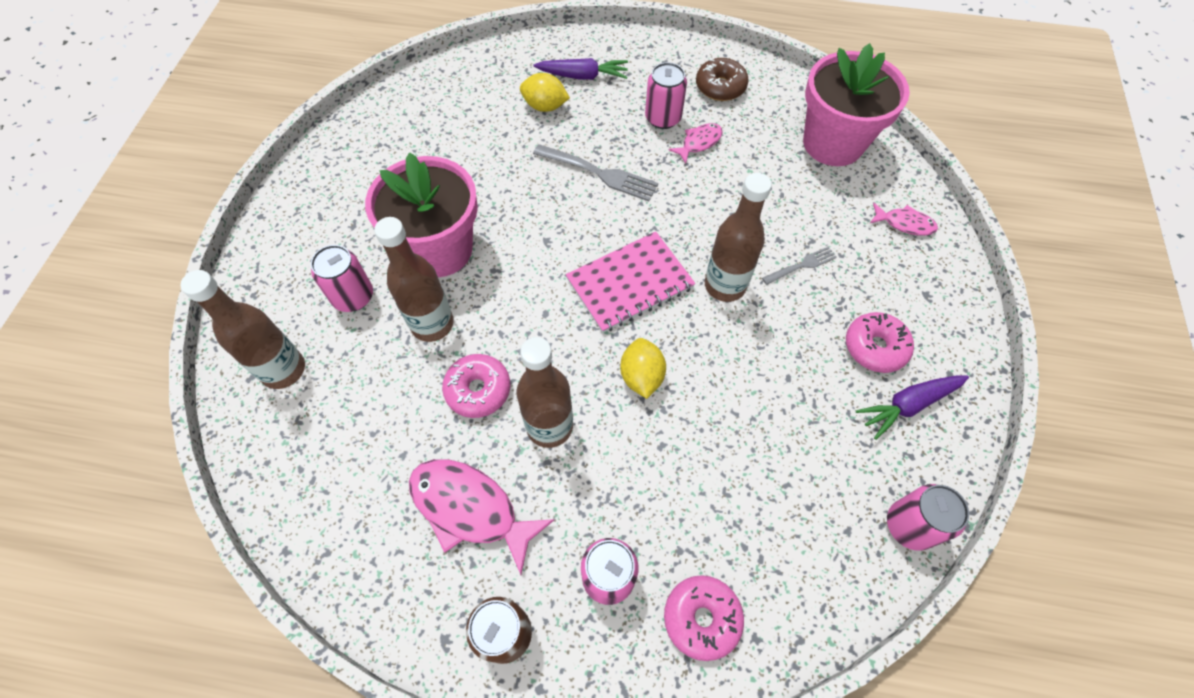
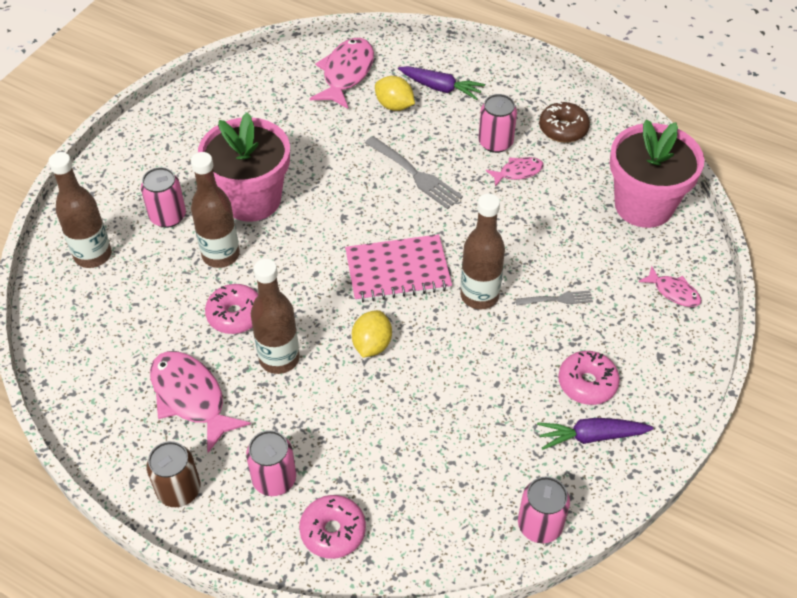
camera: 20 degrees right, 10 degrees down
(480, 85) = (346, 73): none -> pink fish

